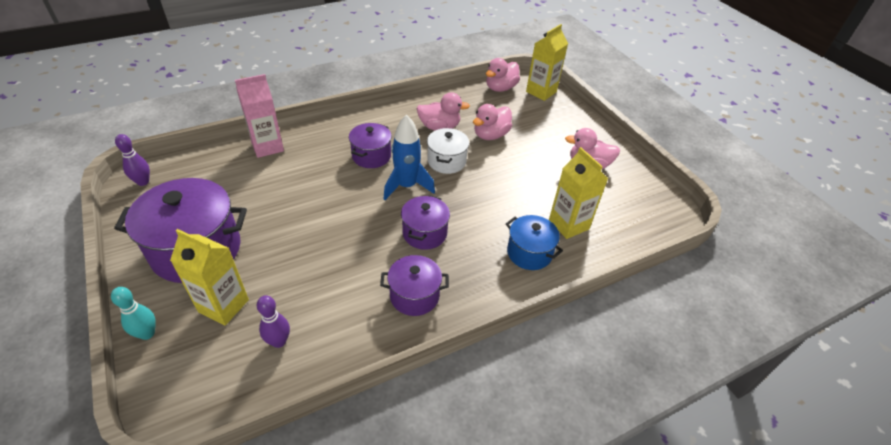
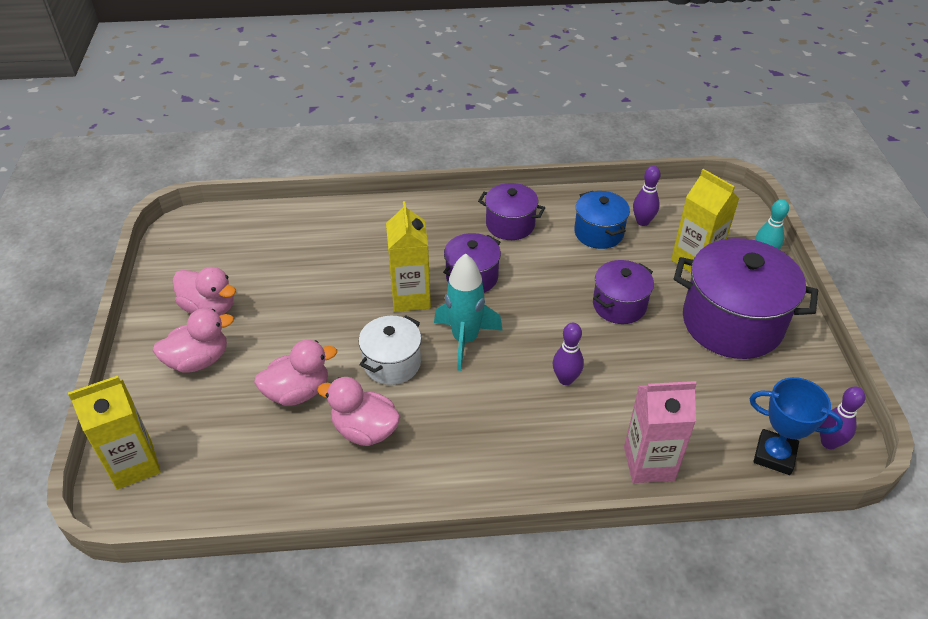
camera: 155 degrees left, 0 degrees up
(184, 167) = (774, 455): none -> blue trophy
(328, 178) = (565, 379): none -> purple bowling pin
(371, 156) = (494, 401): purple pot -> purple pot (619, 305)
(407, 186) = (465, 340): blue rocket -> turquoise rocket
(500, 88) = (196, 496): pink duck -> pink duck (199, 360)
(529, 253) = (374, 231): blue pot -> blue pot (598, 233)
(568, 224) = (308, 246): yellow carton -> yellow carton (410, 297)

